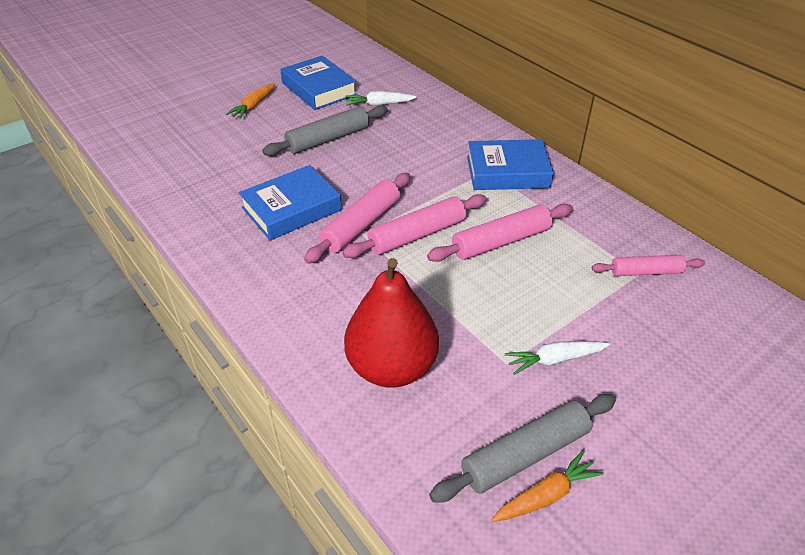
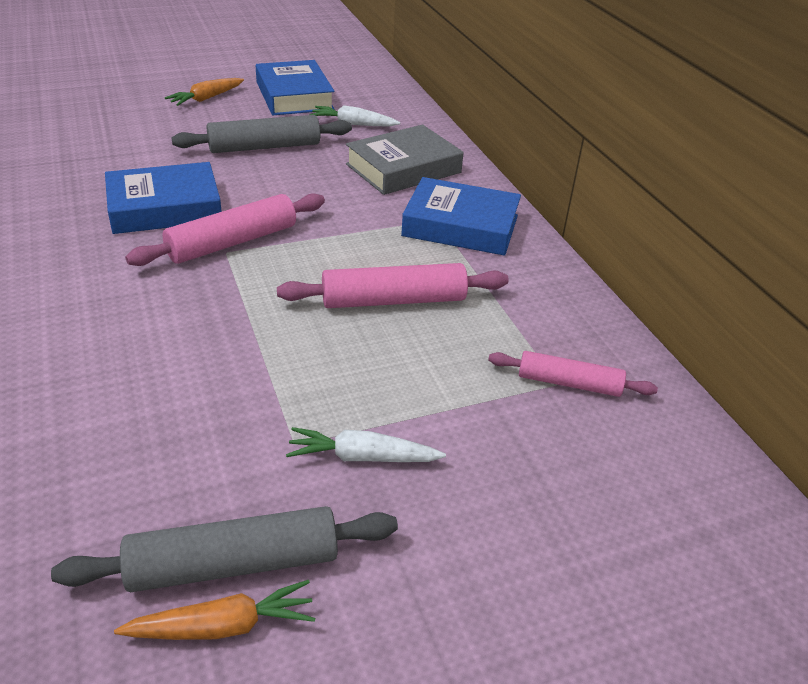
camera: 15 degrees right, 5 degrees down
(391, 367) = (144, 407): red pear -> none
(417, 235) = (292, 268): pink rolling pin -> none
(439, 134) = (403, 168): none -> grey book

